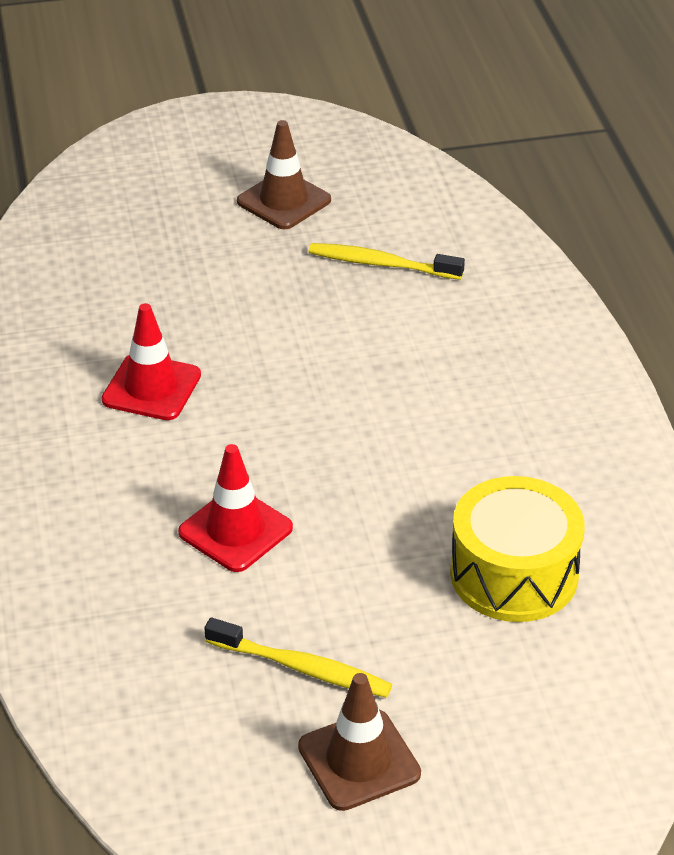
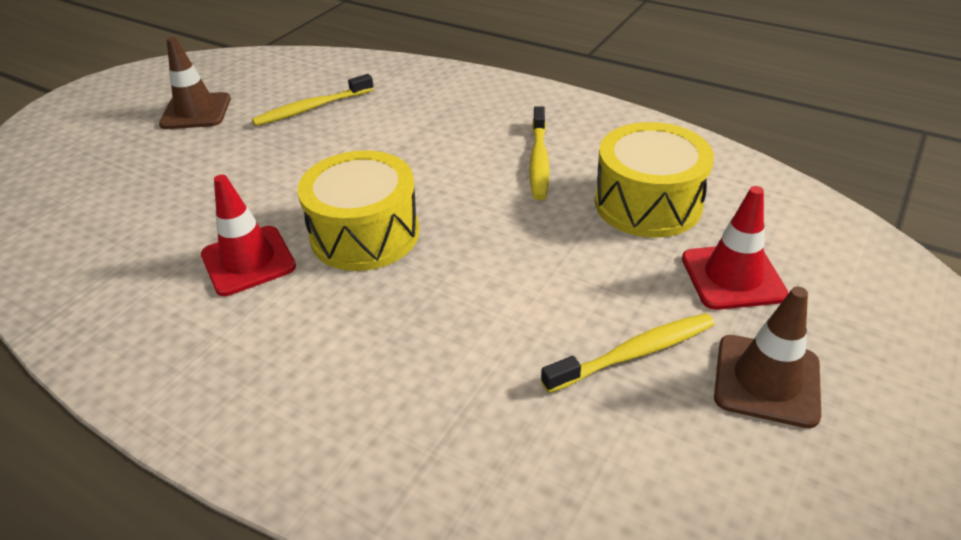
camera: 45 degrees left, 0 degrees up
(235, 530) = (448, 304): red traffic cone -> red traffic cone (732, 277)
(257, 427) = (365, 234): none -> yellow drum
(491, 464) = (539, 160): none -> yellow toothbrush

